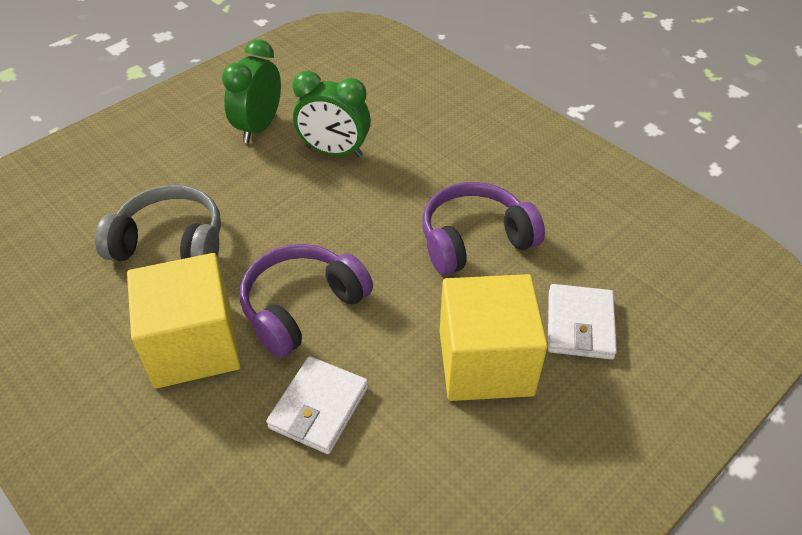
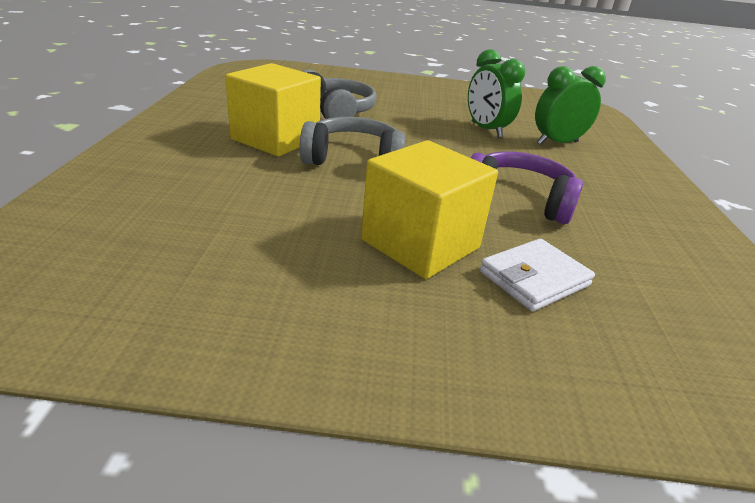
camera: 45 degrees right, 15 degrees down
(259, 127) = (457, 105): green clock -> green clock (557, 143)
(302, 307) = (353, 159): purple headphones -> grey headphones
(318, 407) = (284, 191): white wallet -> none

